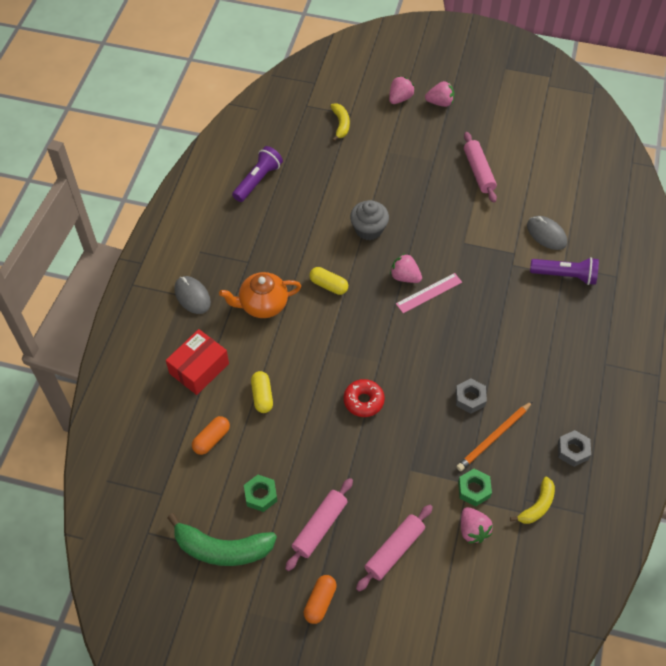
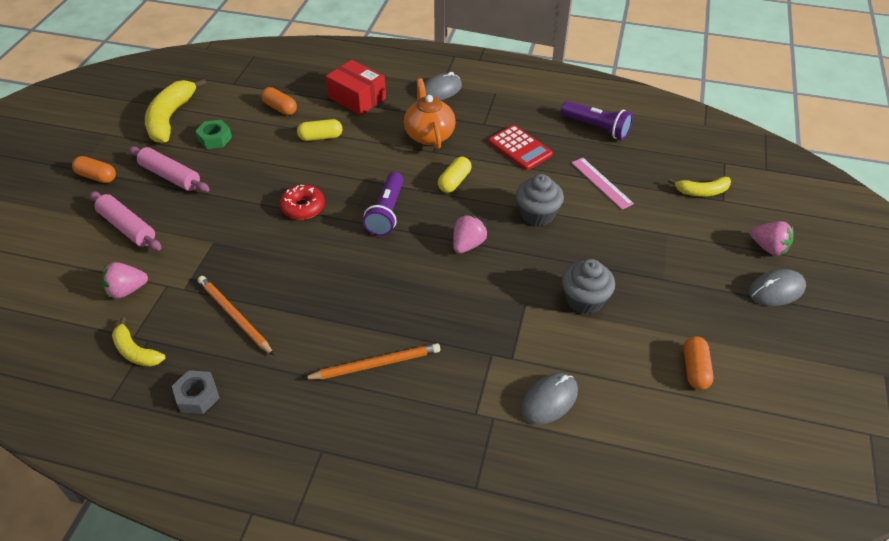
camera: 90 degrees right, 10 degrees down
(222, 549) = (170, 118): green banana -> yellow banana
(284, 236) = (520, 148): none -> red calculator
(429, 293) = (444, 266): pink ruler -> pink ruler (601, 183)
(440, 103) = (776, 290): pink strawberry -> grey mouse
(457, 207) = (584, 300): none -> grey cupcake
(470, 398) = (291, 297): grey nut -> none
(474, 489) = (174, 294): green nut -> none
(478, 172) = (654, 327): pink rolling pin -> none
(512, 156) = (695, 369): none -> orange capsule
(529, 335) = (375, 364): none -> orange pencil
(565, 276) = (475, 416): purple flashlight -> purple flashlight (386, 212)

